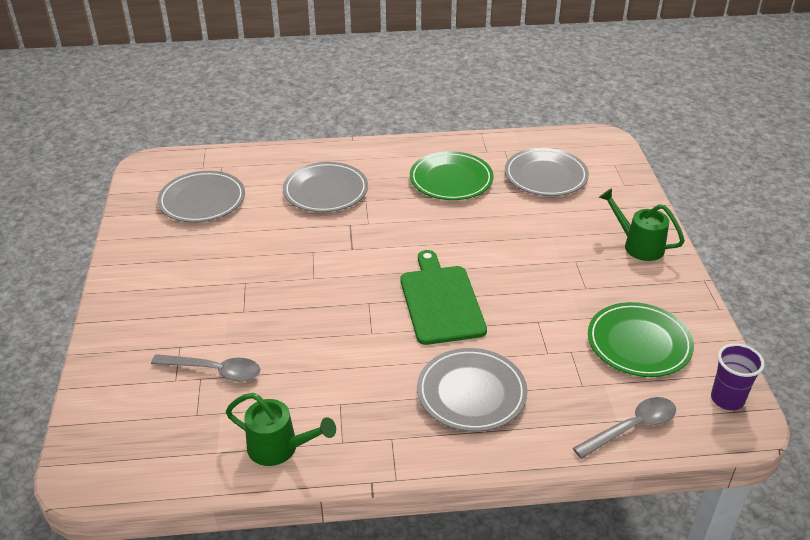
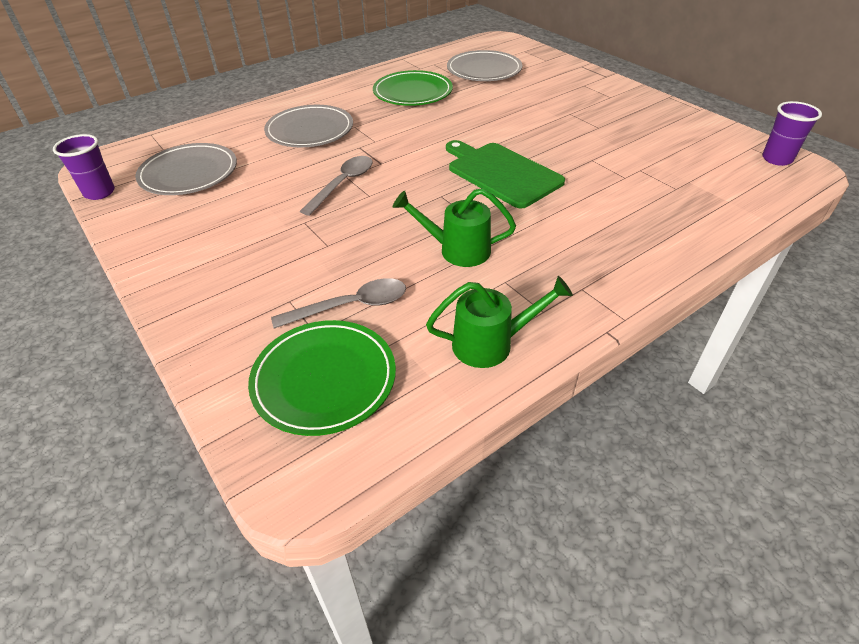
camera: 30 degrees left, 5 degrees up
(131, 194) = (99, 192): none -> purple cup
(471, 393) = (604, 227): grey plate -> none
(632, 427) = (744, 201): grey spoon -> grey spoon (343, 184)
(638, 245) = (600, 91): green watering can -> green watering can (457, 250)
(639, 343) = (678, 147): green plate -> green plate (324, 379)

